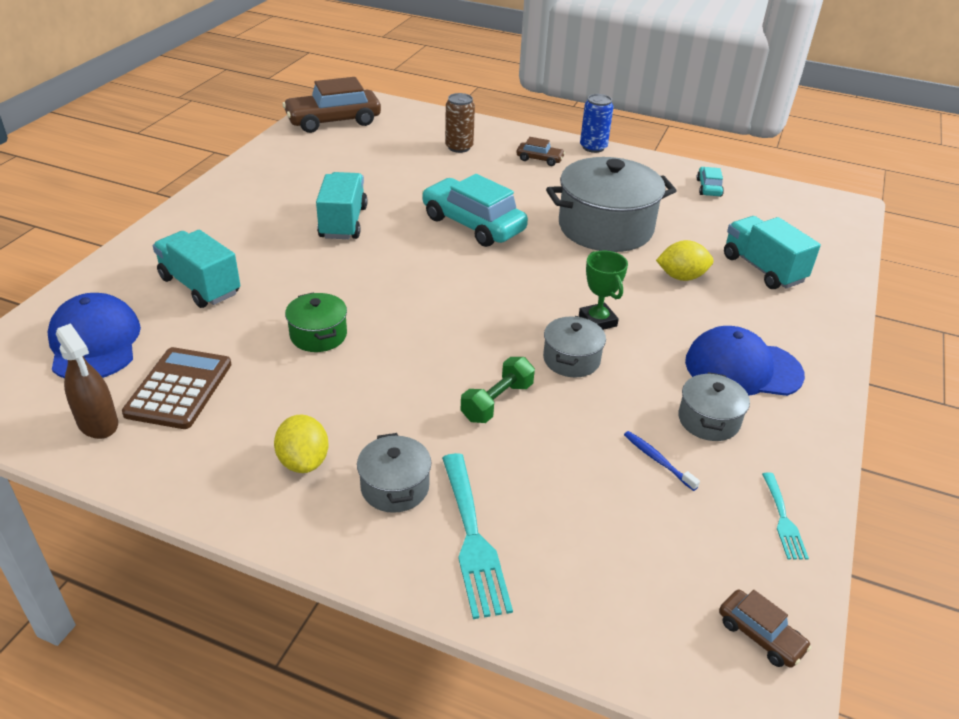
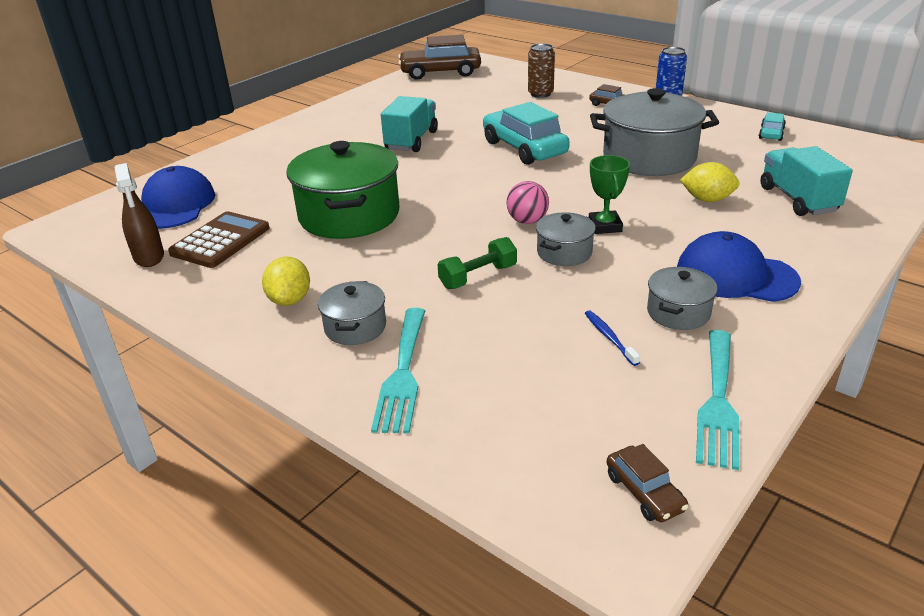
camera: 20 degrees right, 5 degrees down
(200, 286) = (273, 175): turquoise truck -> none
(318, 335) = (349, 215): green pot -> green pot, size x2.04
(517, 322) = (527, 221): none -> pink ball
(783, 520) = (718, 402): turquoise fork -> turquoise fork, size x1.79

